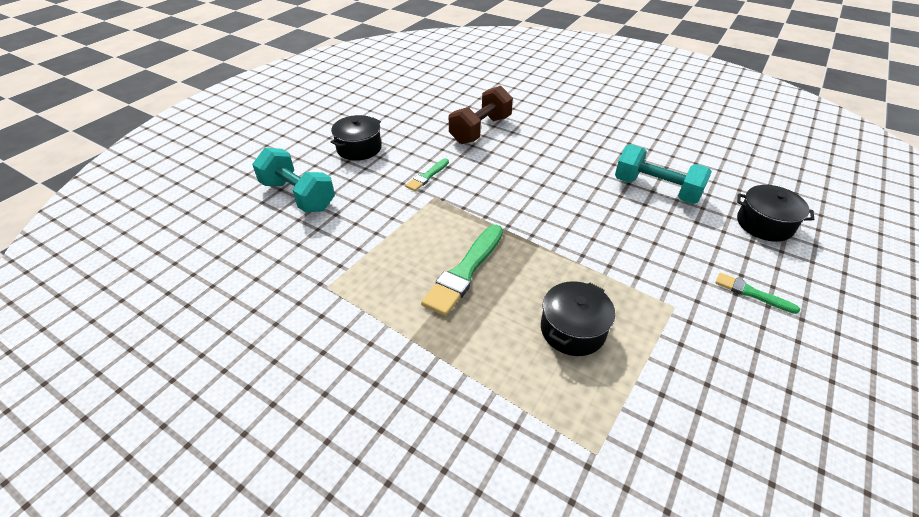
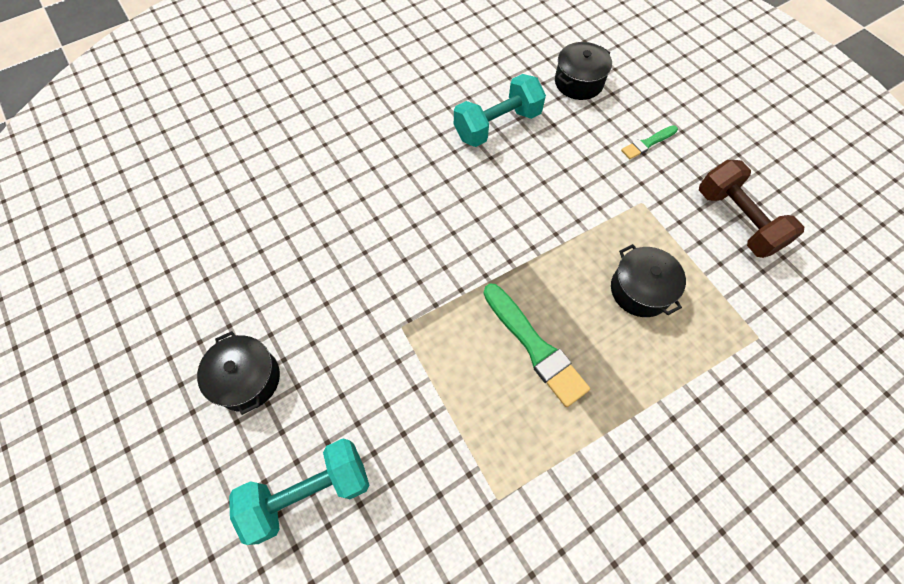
camera: 65 degrees left, 20 degrees up
(427, 176) = (358, 319): green brush -> none
(480, 130) = (300, 222): brown dumbbell -> brown dumbbell (736, 220)

